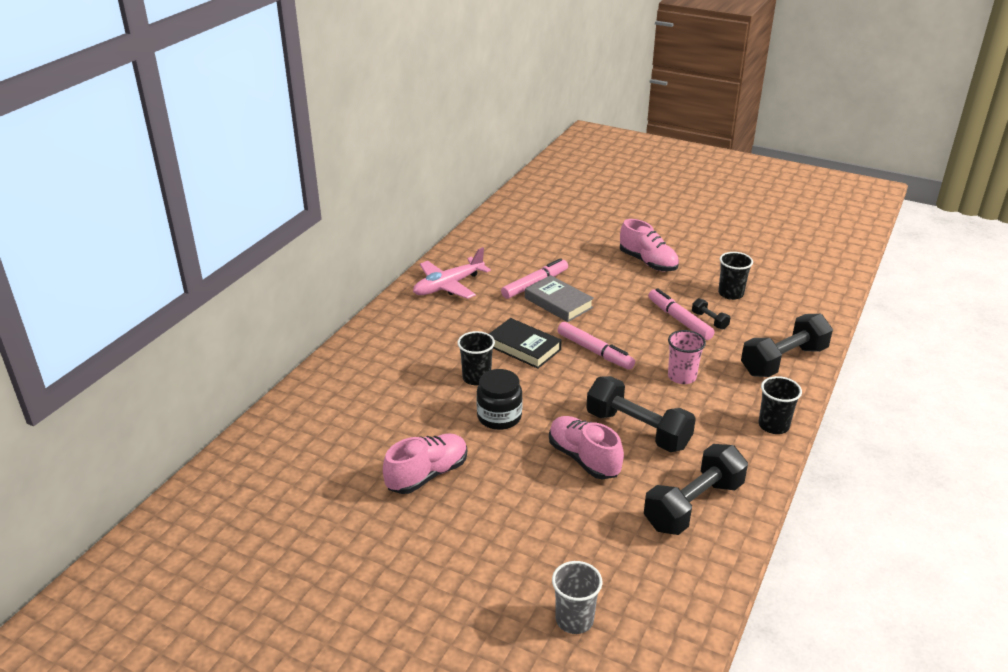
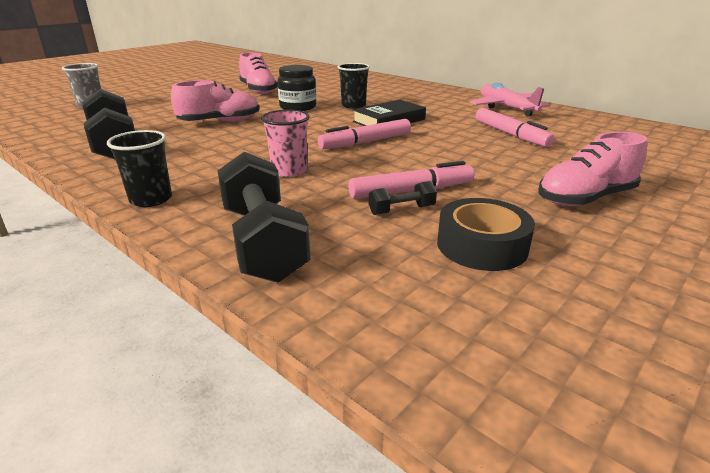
camera: 105 degrees right, 5 degrees down
(558, 303) = (468, 139): grey book -> none
(637, 430) = (229, 141): black dumbbell -> none
(730, 294) = (482, 245): black cup -> black tape

